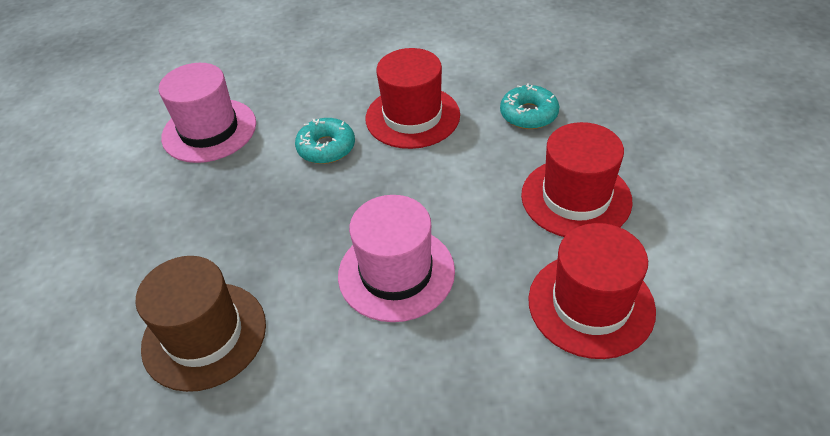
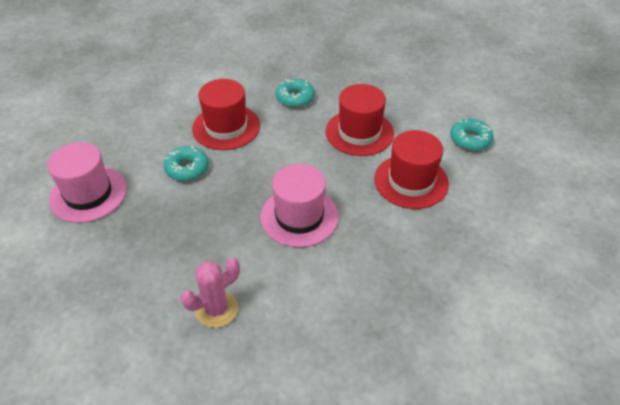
camera: 40 degrees left, 0 degrees up
(204, 335) = (216, 309): brown hat -> pink cactus
(746, 288) = (470, 139): none -> turquoise donut

